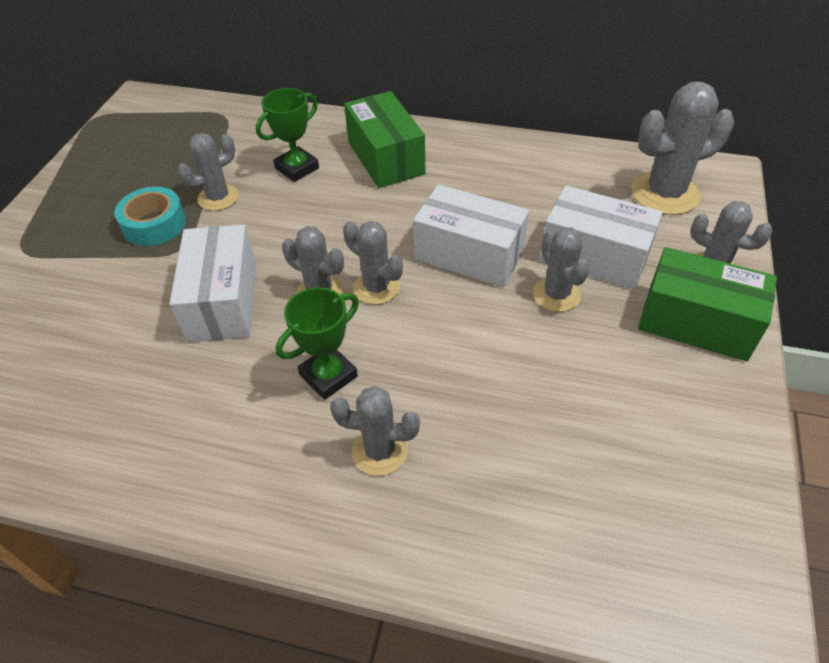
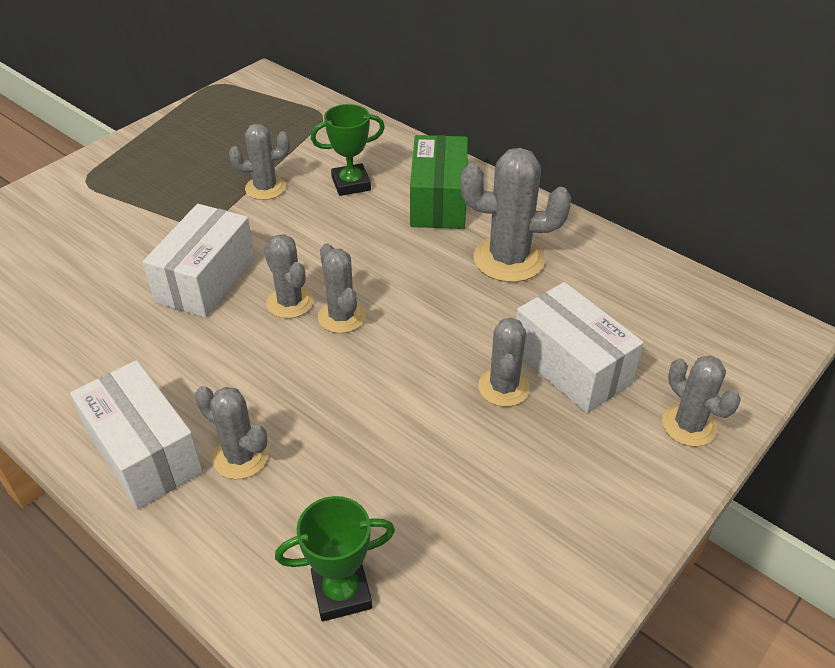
camera: 25 degrees right, 5 degrees down
(154, 224) = (198, 194): turquoise tape -> none
(328, 375) = (245, 376): green trophy -> green trophy (341, 592)
(469, 254) = (448, 319): white box -> white box (144, 452)
(665, 193) = (698, 332): grey cactus -> grey cactus (508, 259)
(696, 323) = (626, 470): green box -> none

